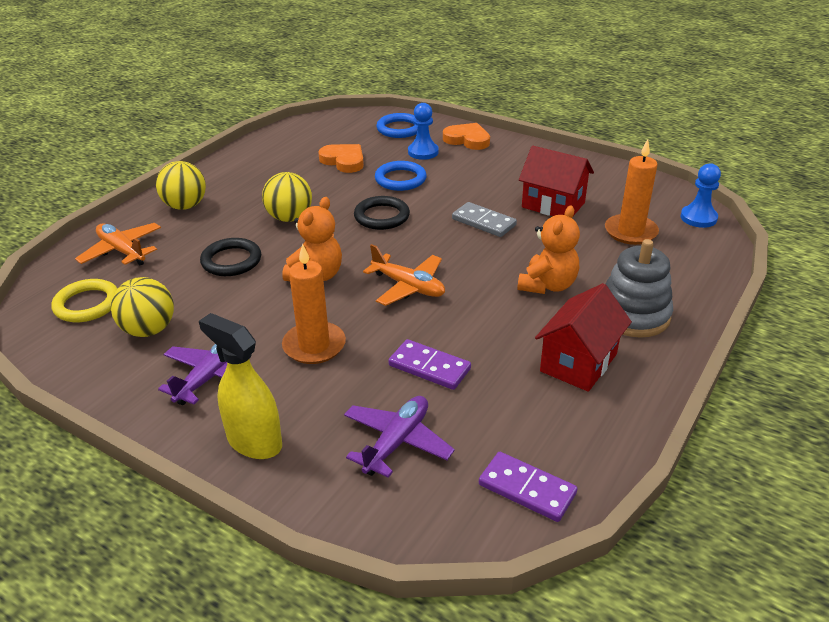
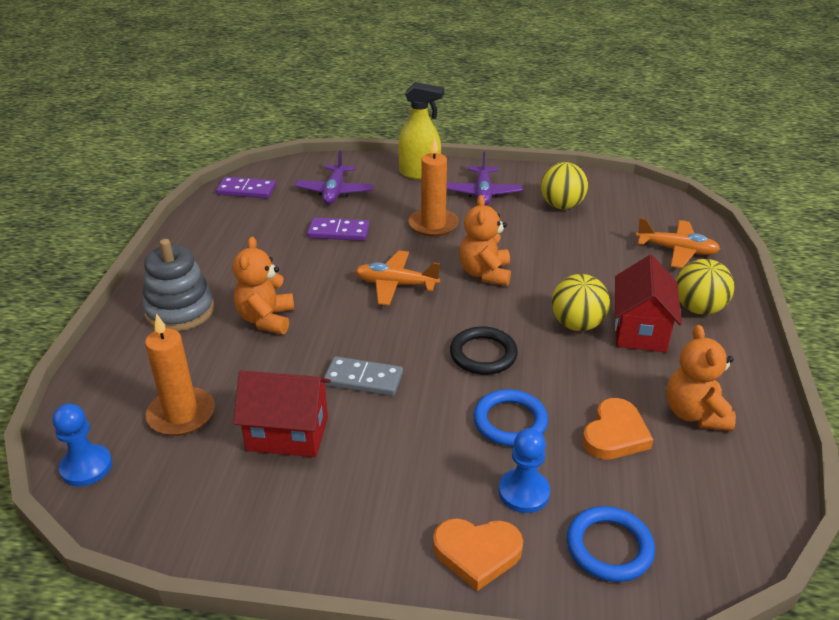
camera: 155 degrees right, 0 degrees up
(87, 304) = (631, 209): yellow ring -> none
(231, 261) = (573, 267): black ring -> none
(284, 158) = (695, 414): none -> orange teddy bear
(343, 161) = (615, 434): orange heart -> orange heart turned 75 degrees counterclockwise
(578, 362) = (225, 261): red house -> red house (640, 330)

